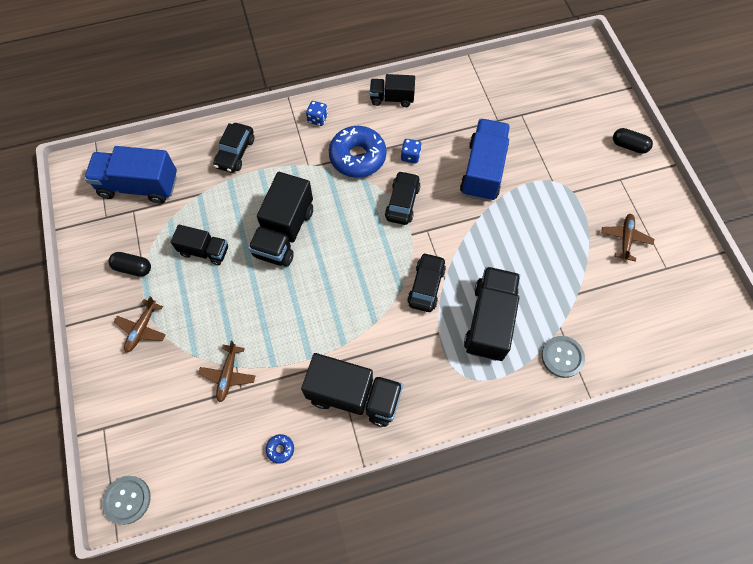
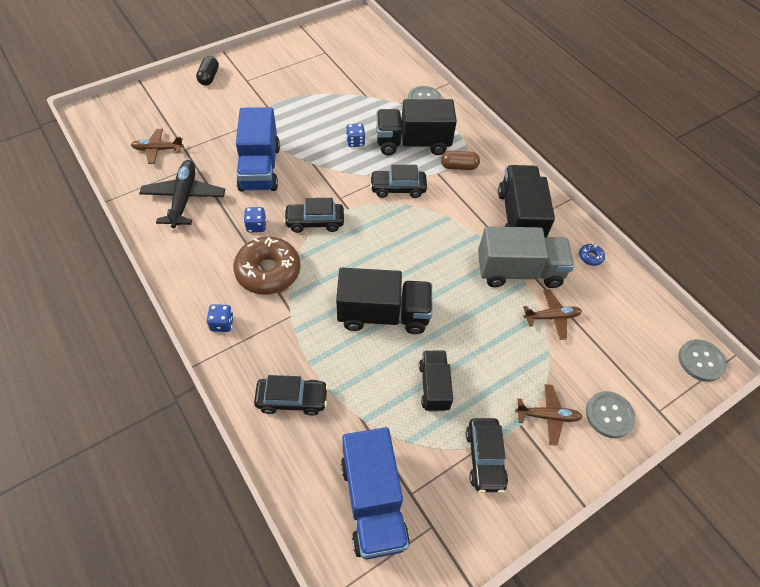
camera: 110 degrees left, 10 degrees down
(120, 381) = (609, 415): none -> grey button
(133, 268) = (485, 458): black capsule -> black car
(288, 366) = (519, 271): none -> grey truck
(357, 157) = (268, 271): blue donut -> brown donut
(392, 98) = (179, 258): black truck -> none
(443, 358) = (459, 166): none -> brown capsule
(458, 108) = (184, 198): none -> black plane
(482, 170) = (260, 168): blue truck -> blue truck turned 90 degrees counterclockwise
(503, 263) = (355, 142): none -> blue dice
(625, 239) = (306, 74): brown plane -> brown plane (157, 149)

